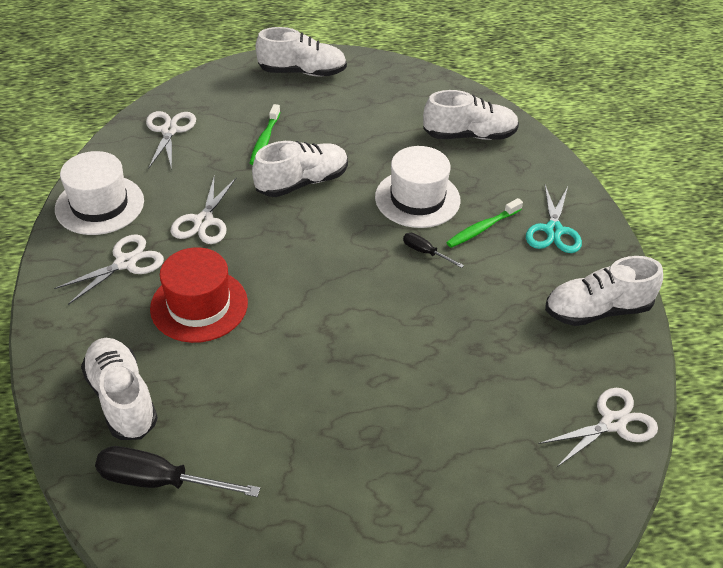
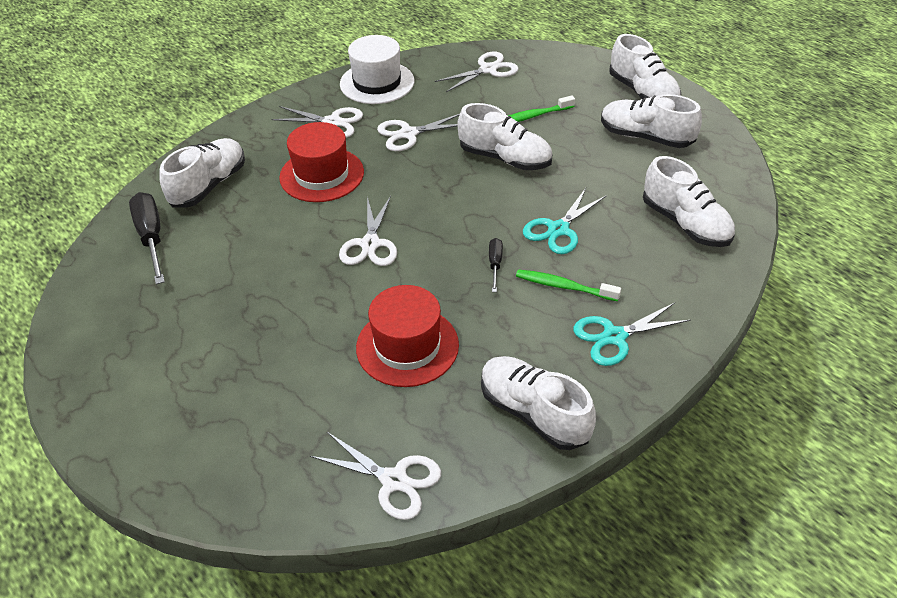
camera: 60 degrees right, 0 degrees up
(331, 315) = (370, 244): none -> white scissors
(356, 100) = (645, 137): none -> white shoe
(417, 198) = (558, 229): white hat -> turquoise scissors
(476, 349) = (407, 346): none -> red hat

